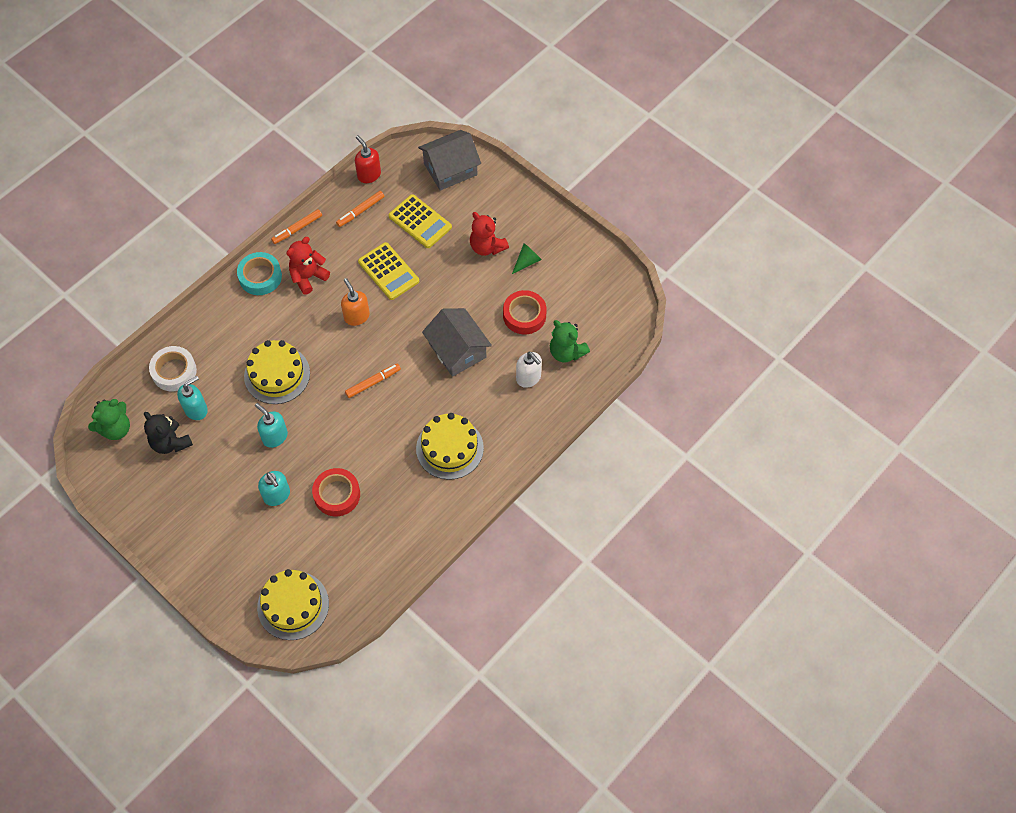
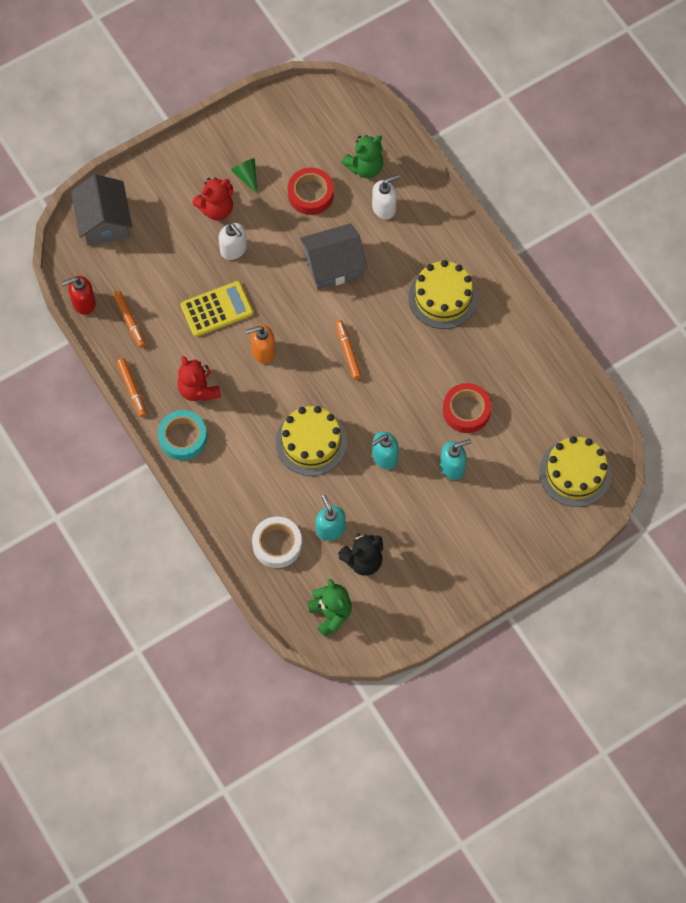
camera: 75 degrees left, 5 degrees up
(420, 222) = (163, 265): yellow calculator -> none
(450, 270) = (233, 250): none -> white soap dispenser

